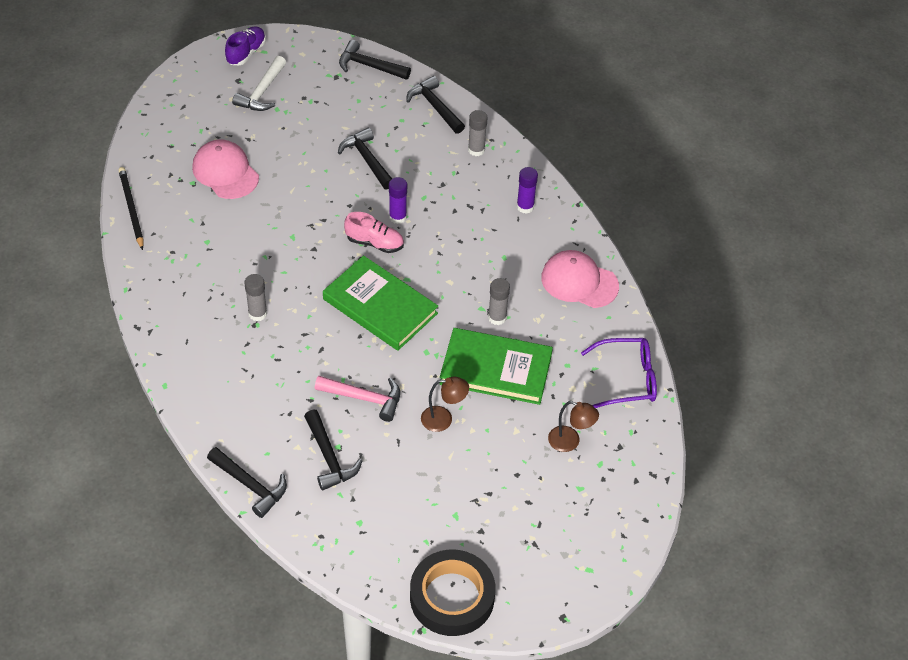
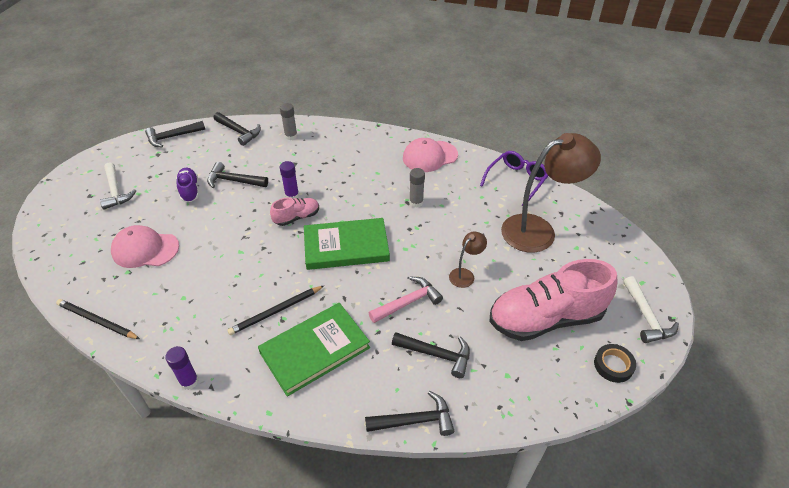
camera: 45 degrees left, 5 degrees down
(246, 53) = (77, 178): purple shoe -> purple shoe (189, 190)
(257, 313) = (276, 311): grey glue stick -> black pencil
(434, 106) = (239, 132): black hammer -> black hammer turned 150 degrees counterclockwise
(452, 597) = (613, 365): black tape -> black tape, size x0.53
(454, 514) = (545, 318): none -> pink shoe
(496, 369) = (452, 227): green book -> green book (315, 350)
(525, 207) = (354, 143): purple glue stick -> purple glue stick (189, 381)
(542, 595) = (646, 317): none -> white hammer
(570, 442) = (538, 230): brown lamp -> brown lamp, size x2.23

